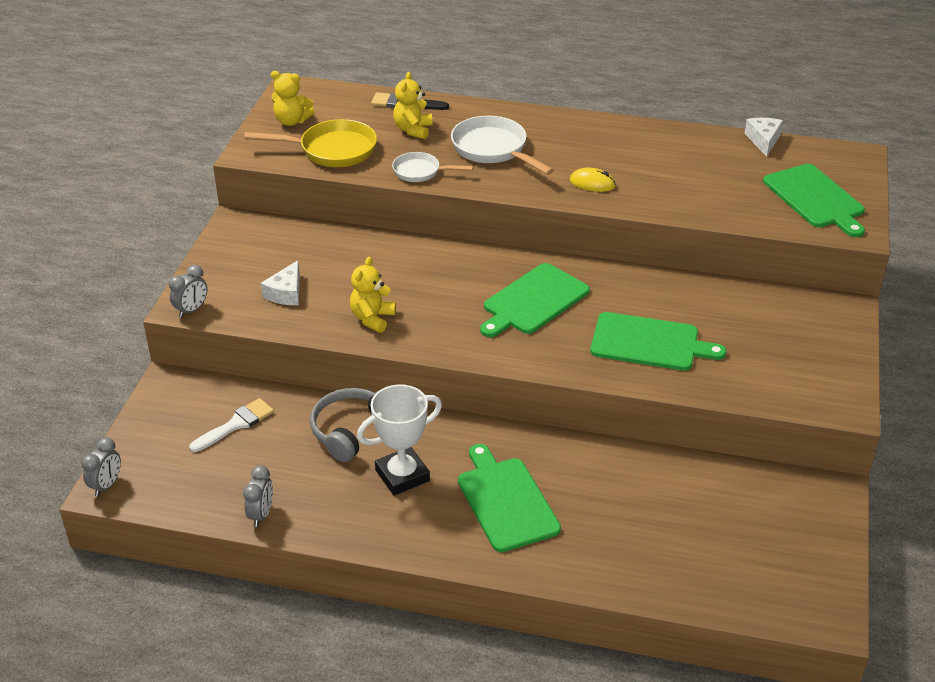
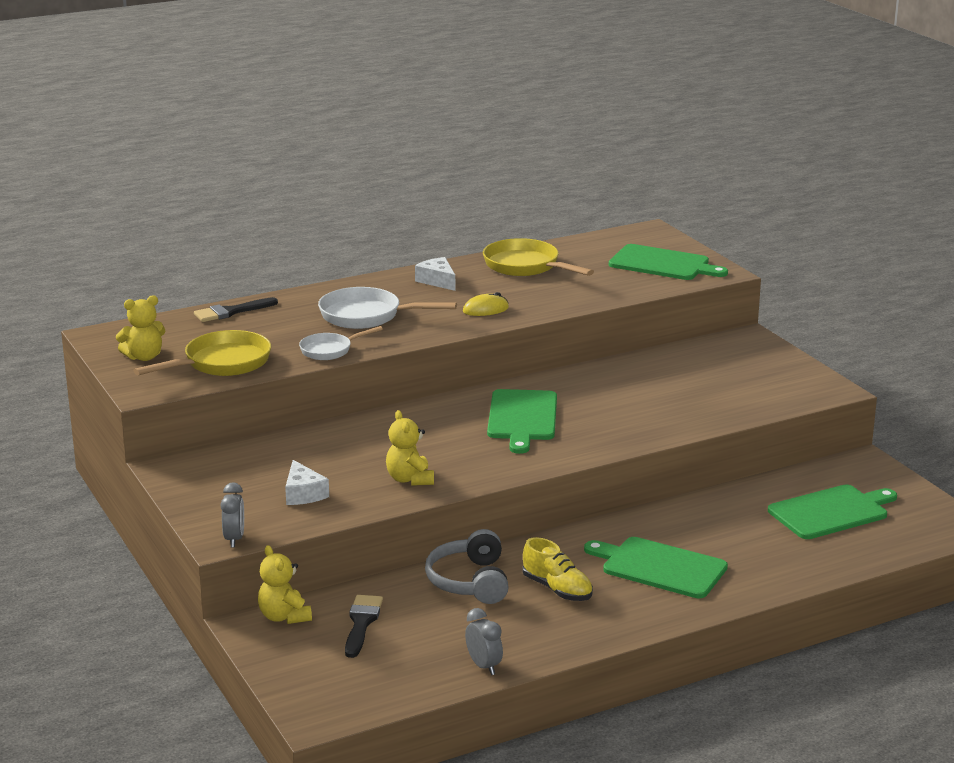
camera: 40 degrees left, 15 degrees down
(106, 485) = (312, 715): grey clock -> none
(236, 424) = (361, 623): white brush -> black brush
(402, 475) = (557, 589): white trophy -> yellow shoe
(413, 130) = (272, 326): yellow teddy bear -> yellow teddy bear (284, 617)
(649, 343) = (649, 408): green cutting board -> green cutting board (831, 512)
(689, 151) = (526, 266): none -> yellow pan
(763, 140) = (569, 242): white cheese -> white cheese (437, 281)

